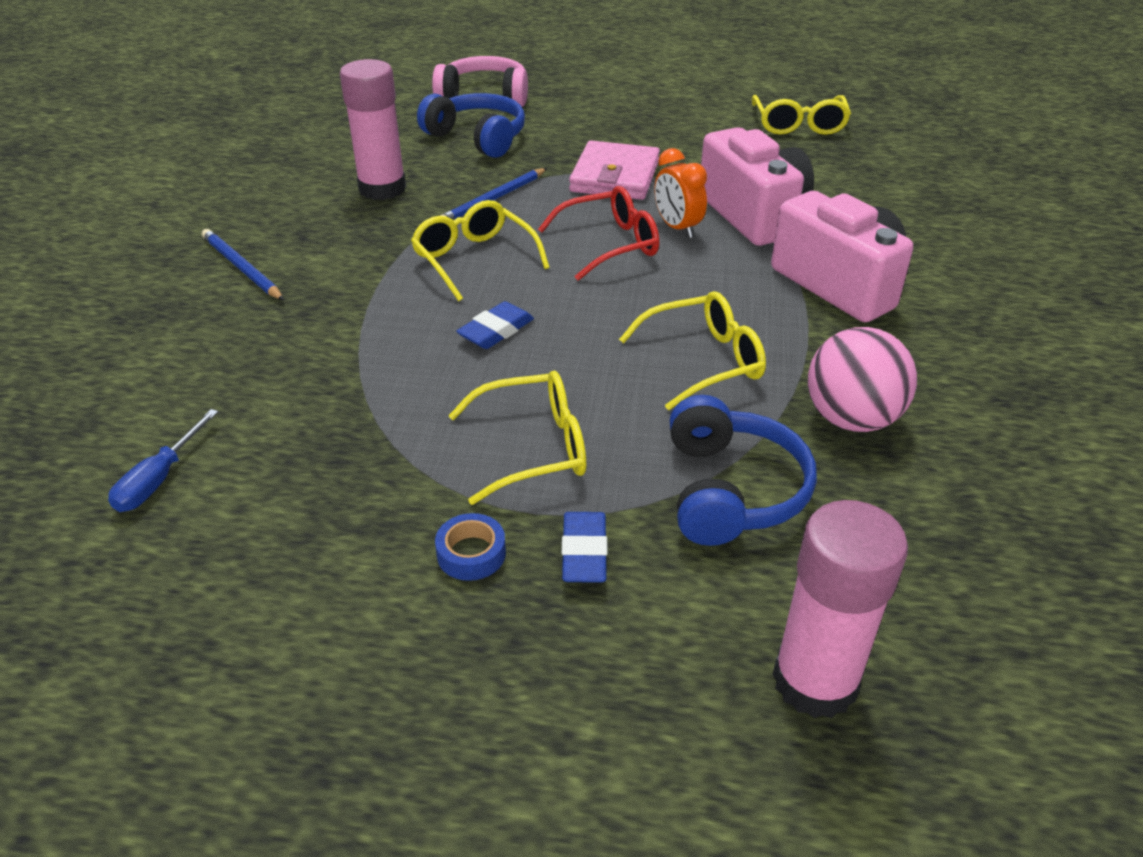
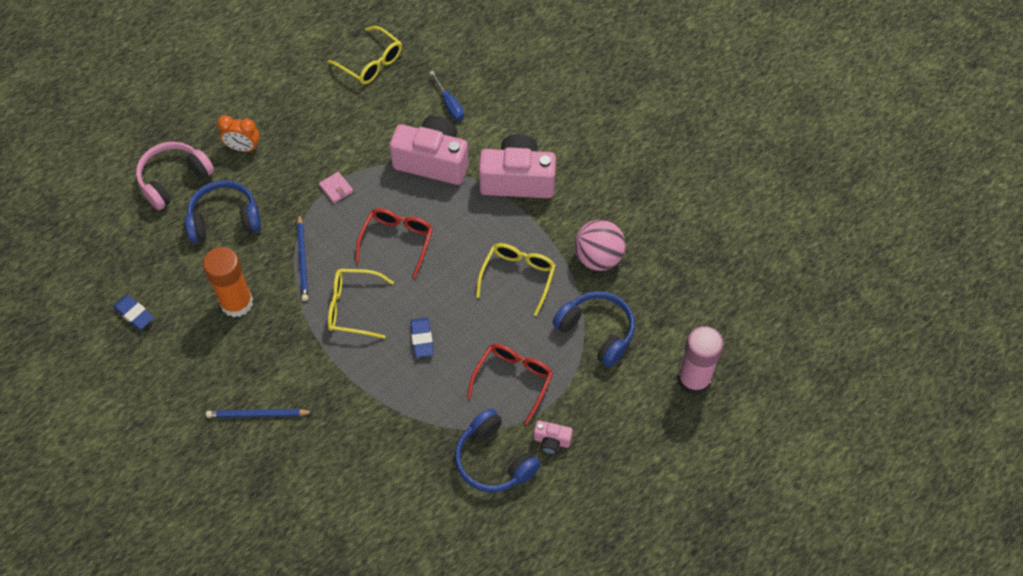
camera: 50 degrees left, 20 degrees up
(159, 479) = (408, 529): blue screwdriver -> blue screwdriver (449, 104)
(368, 504) = (494, 460): none -> blue headphones
(382, 188) = (237, 303): pink glue stick -> orange glue stick
(471, 553) = (552, 441): blue tape -> pink camera
(534, 448) = (513, 380): yellow glasses -> red glasses
(584, 553) = (584, 404): blue eraser -> blue eraser (134, 314)
(614, 176) = (336, 188): pink wallet -> pink wallet, size x0.47
(677, 228) = (411, 202): orange clock -> orange clock (243, 148)

